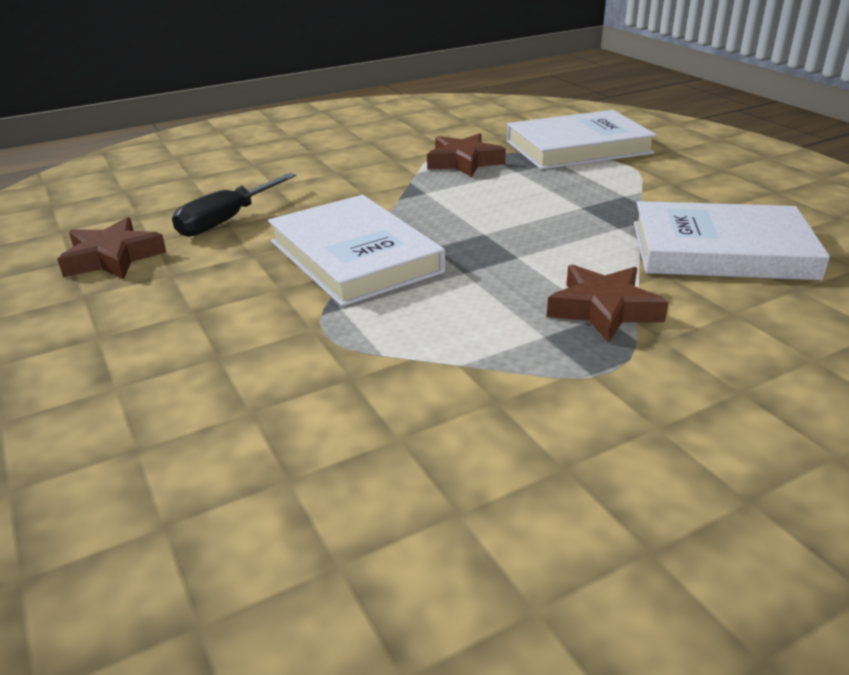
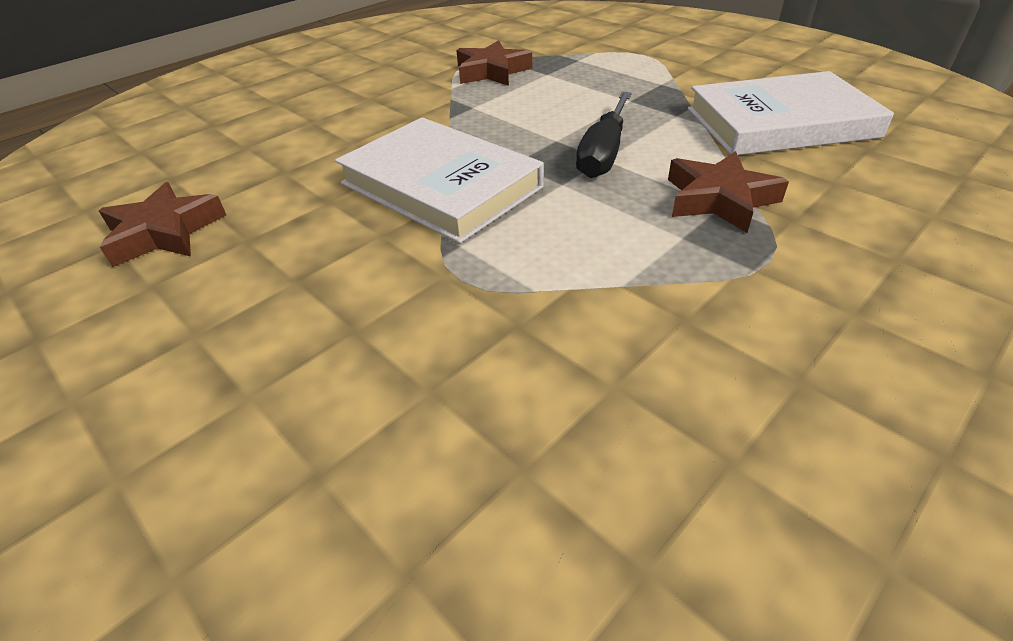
camera: 15 degrees left, 10 degrees up
(227, 220) = (278, 167): black screwdriver -> black screwdriver (603, 153)
(578, 147) = (589, 44): white book -> none

